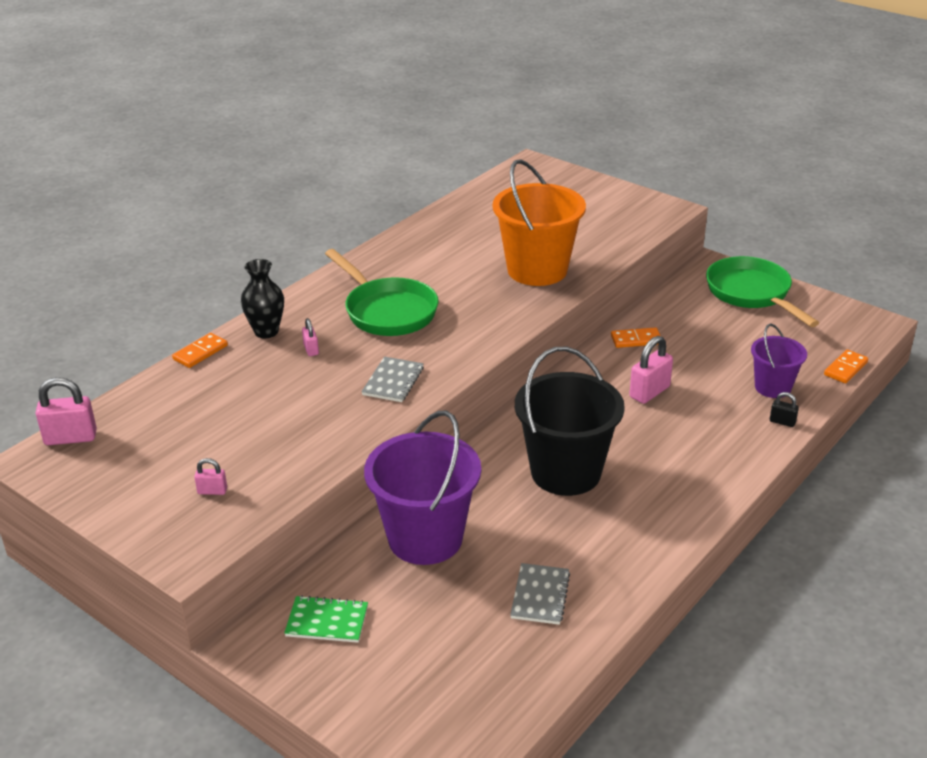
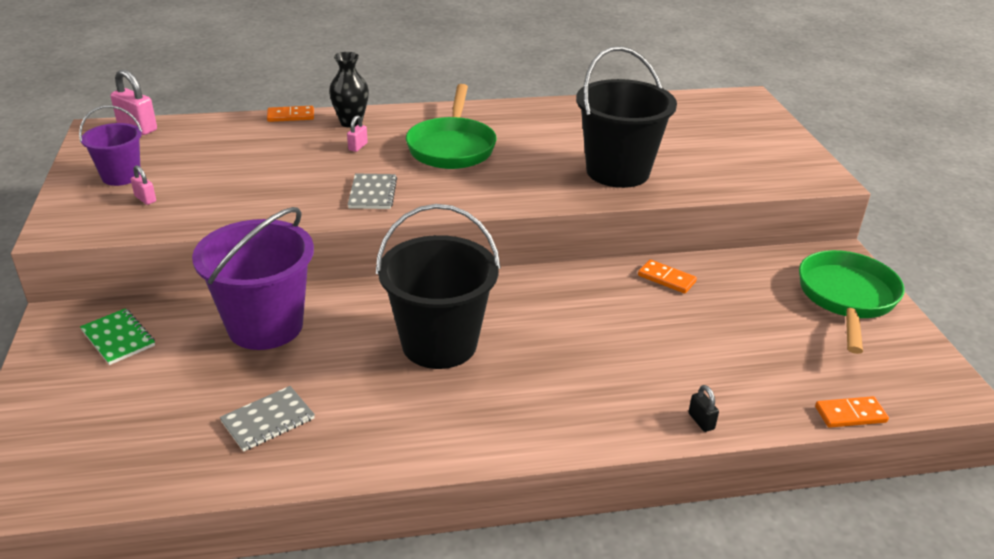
camera: 40 degrees right, 0 degrees up
(393, 381) = (372, 193): grey notebook -> grey notebook turned 60 degrees counterclockwise
(537, 270) = (617, 171): orange bucket -> black bucket
(649, 392) = (611, 325): pink padlock -> none
(772, 387) = (740, 386): purple bucket -> purple bucket (121, 176)

